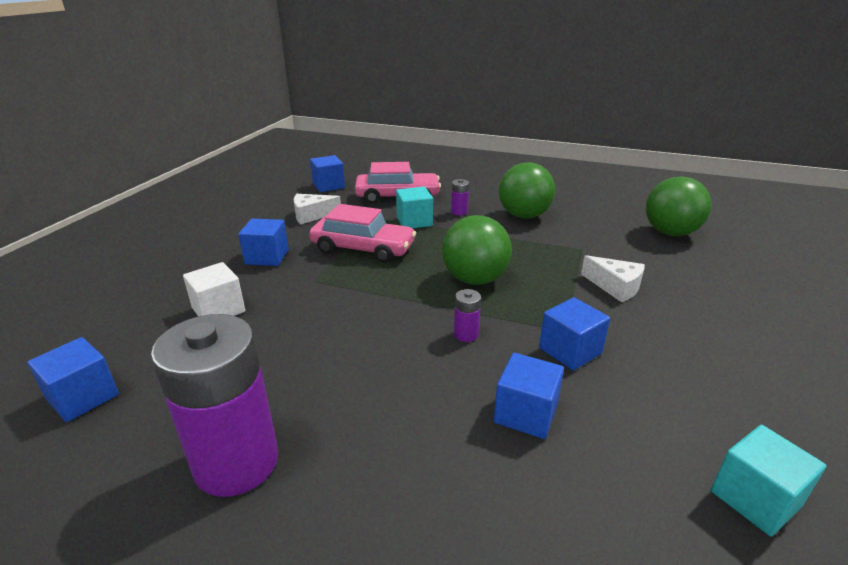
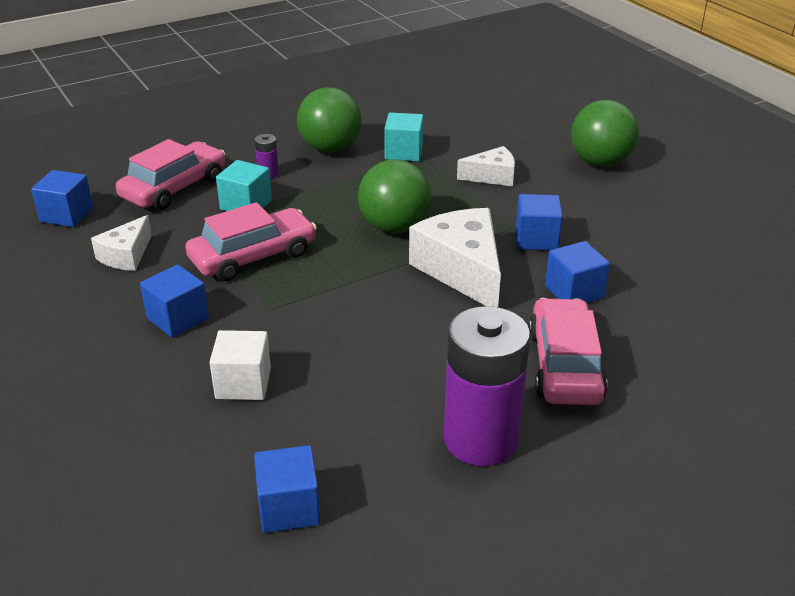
camera: 50 degrees left, 5 degrees up
(402, 465) = (564, 365): none -> pink car
(466, 334) = (462, 270): purple battery -> white cheese
(670, 233) = (459, 109): green ball -> green ball (600, 162)
(755, 498) = (715, 257): turquoise cube -> turquoise cube (403, 152)

